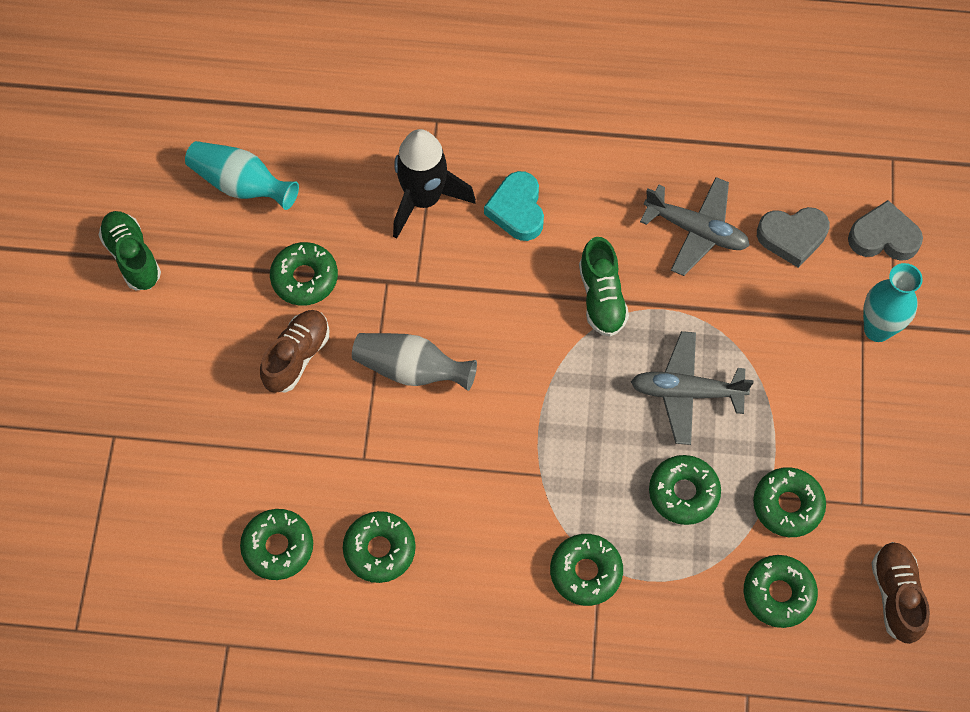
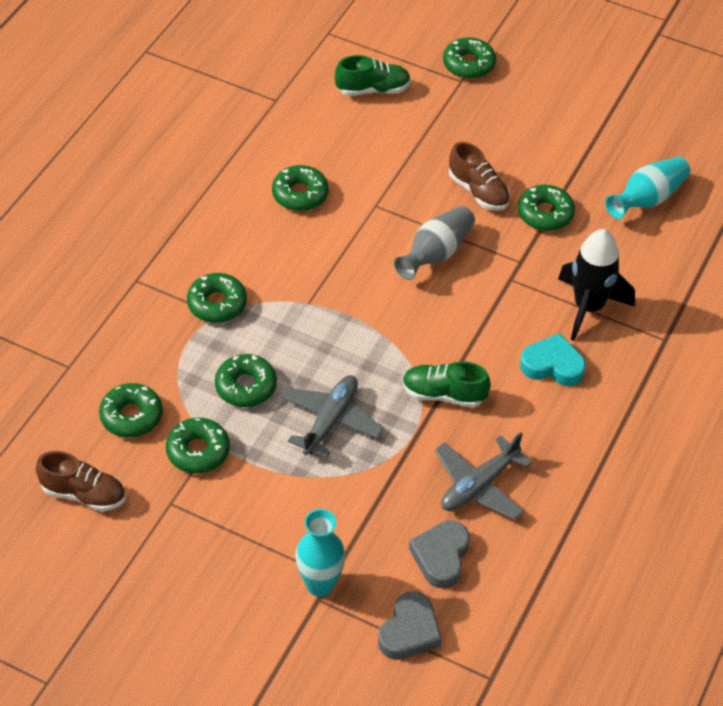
camera: 110 degrees right, 15 degrees down
(132, 257) = (606, 123): green shoe -> green shoe (373, 89)
(278, 547) = (332, 142): green donut -> green donut (468, 64)

